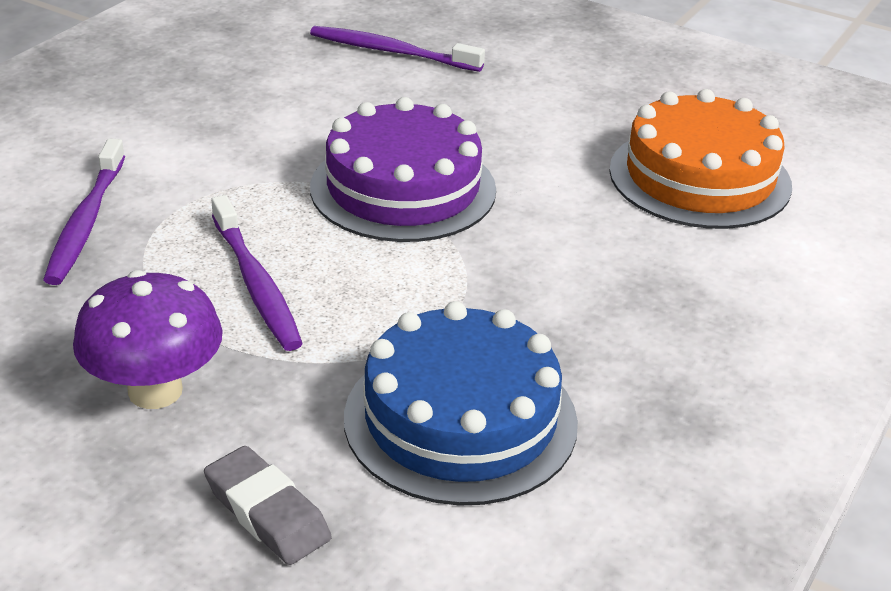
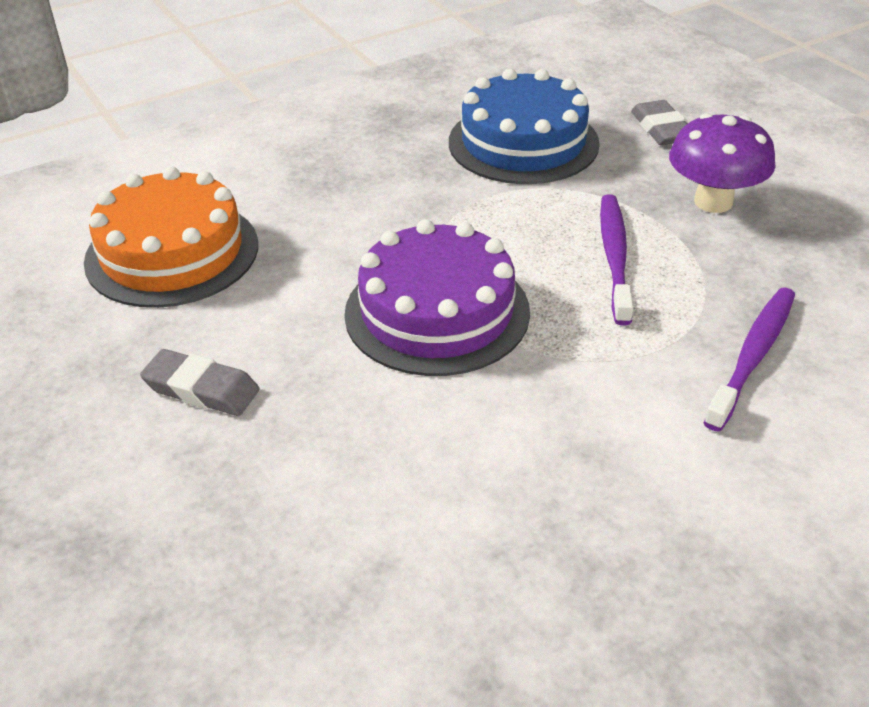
camera: 150 degrees left, 5 degrees up
(391, 51) = (291, 532): purple toothbrush -> none
(537, 98) = (201, 389): none -> grey eraser

